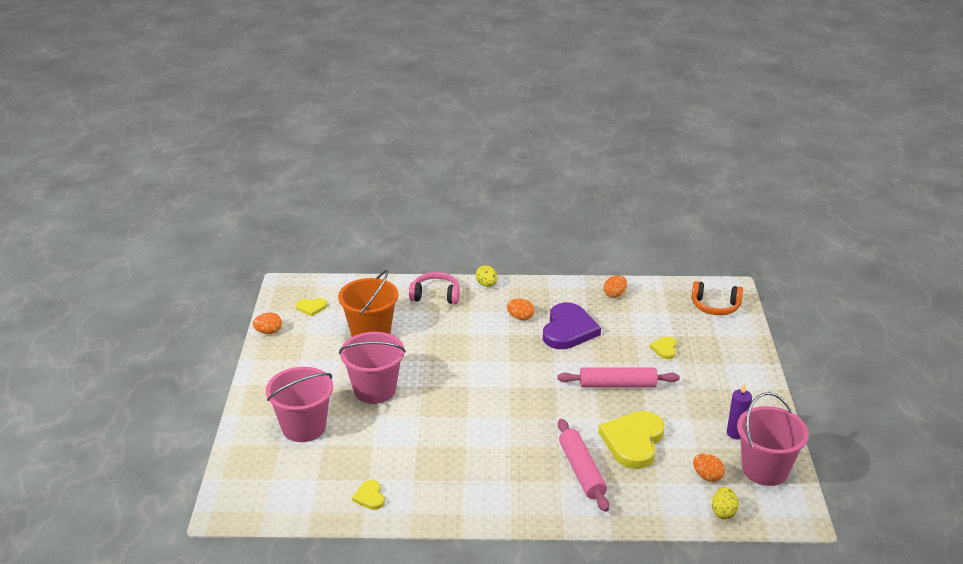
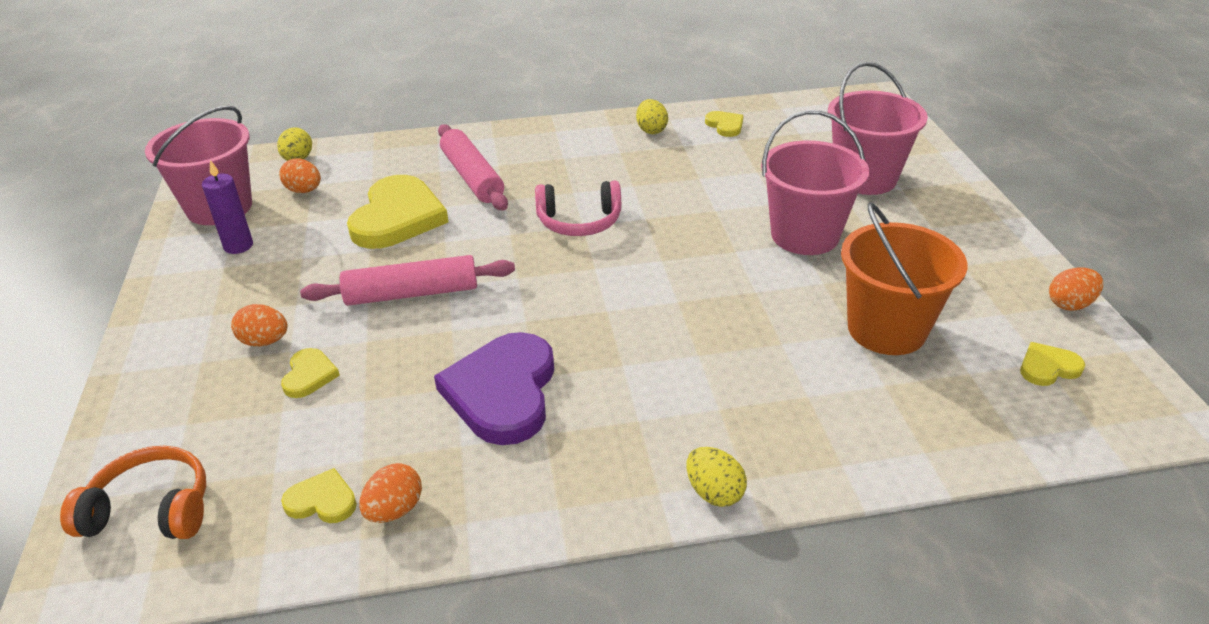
camera: 170 degrees right, 5 degrees up
(431, 501) = (651, 130): none -> yellow egg
(435, 295) = (816, 439): pink headphones -> pink headphones (579, 222)
(520, 317) = (608, 407): orange egg -> orange egg (264, 341)
(645, 301) = (322, 501): none -> yellow heart

